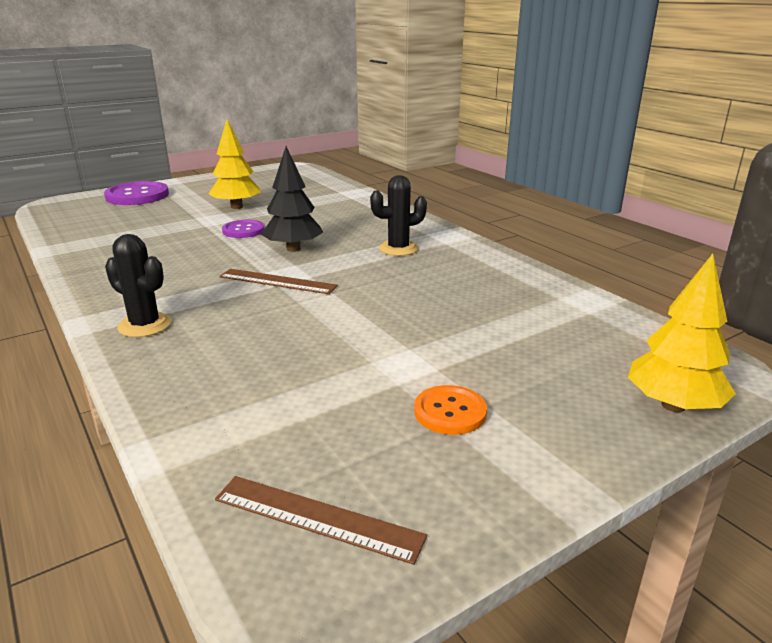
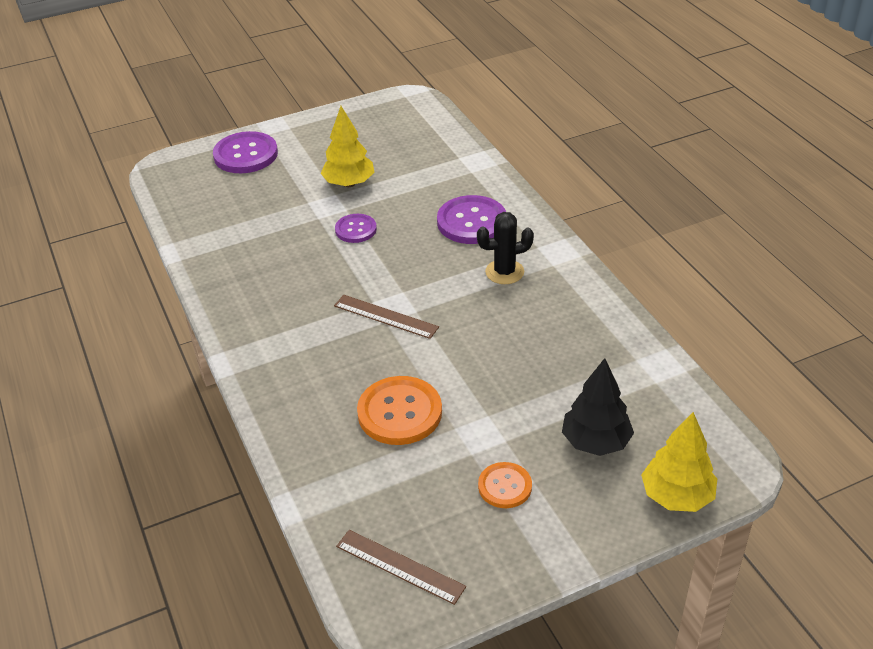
camera: 10 degrees right, 15 degrees up
(145, 325) = (275, 369): black cactus -> none
(293, 249) = (403, 265): black tree -> black tree (595, 442)
(300, 352) = (399, 412): none -> orange button
(358, 222) = (472, 222): none -> purple button

